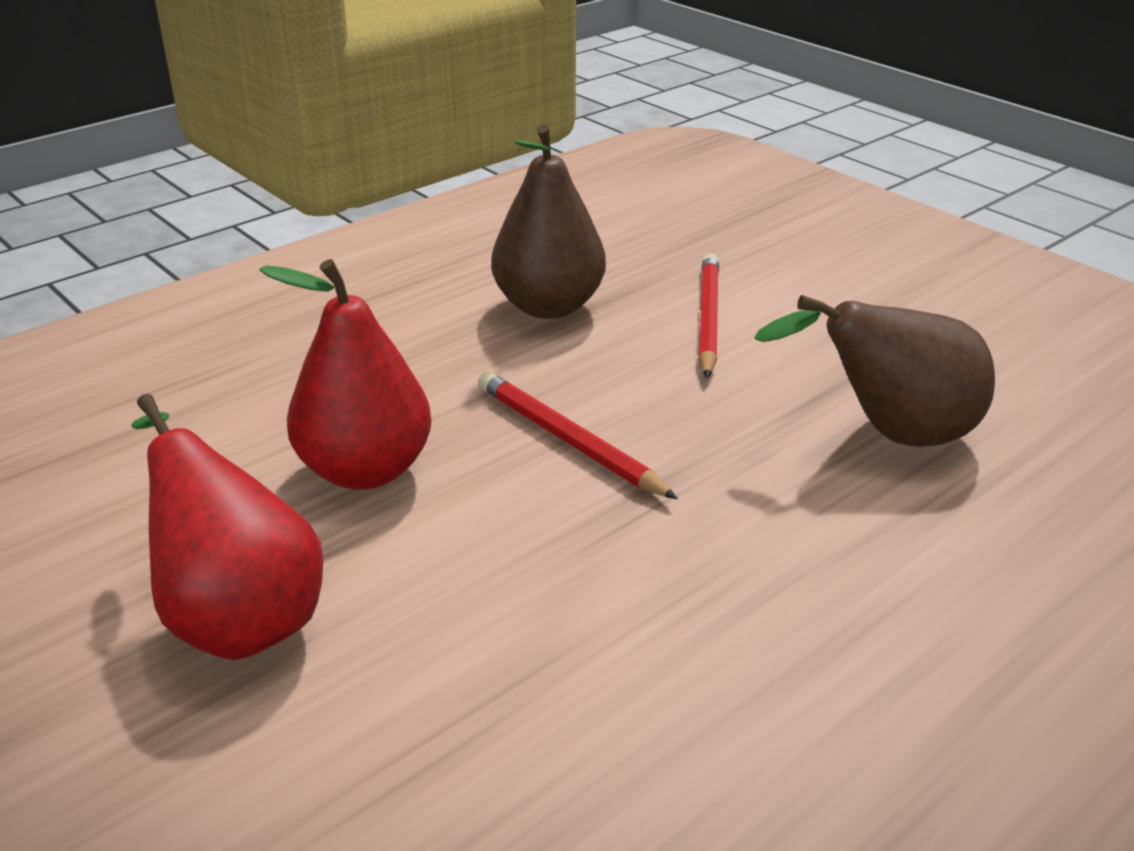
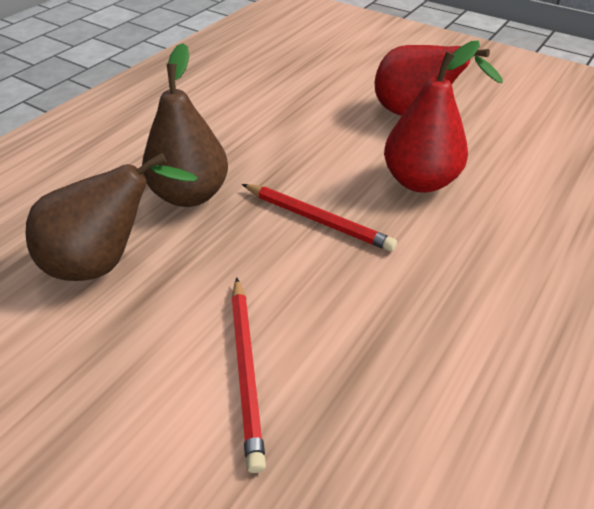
camera: 165 degrees right, 10 degrees up
(549, 306) = (397, 356): brown pear -> brown pear (190, 195)

